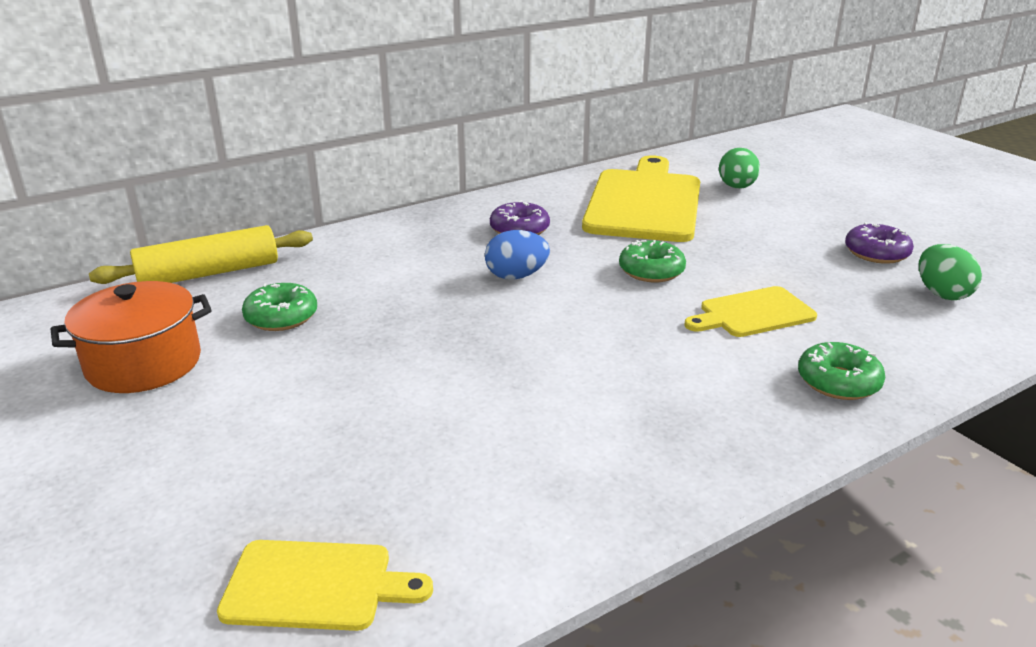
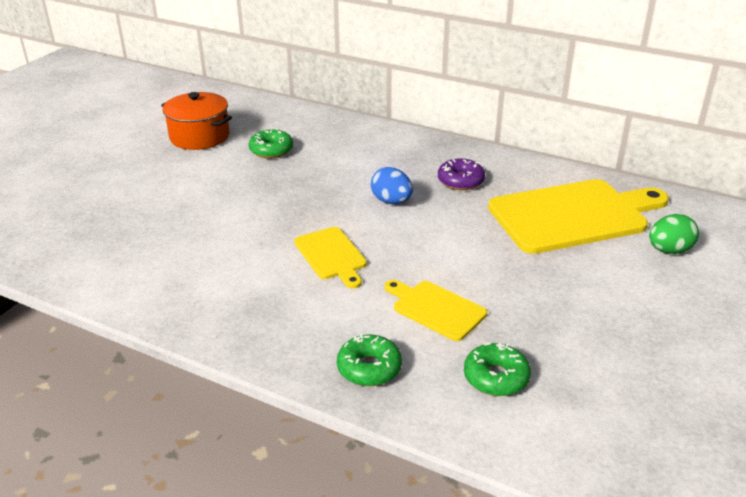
camera: 60 degrees right, 5 degrees up
(209, 273) = (297, 113): yellow rolling pin -> none
(316, 585) = (69, 244): yellow cutting board -> yellow cutting board (331, 255)
(651, 271) = (456, 249): green donut -> green donut (496, 377)
(876, 253) = (622, 354): purple donut -> none
(942, 293) = (578, 405): green egg -> none

